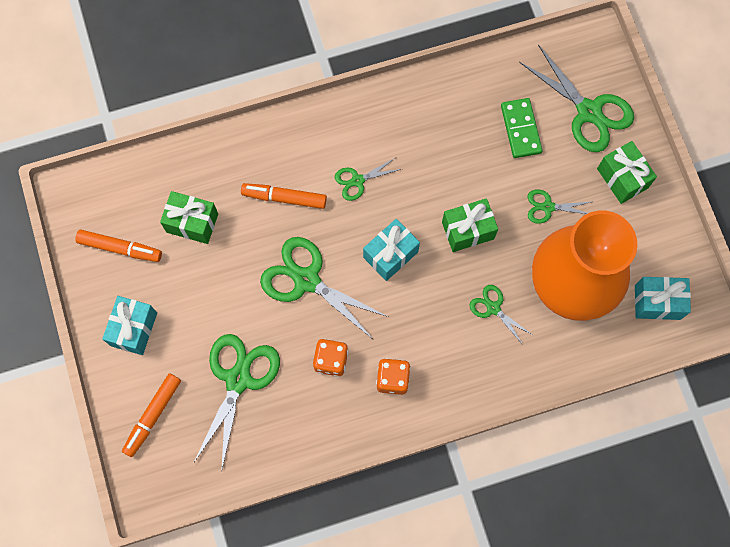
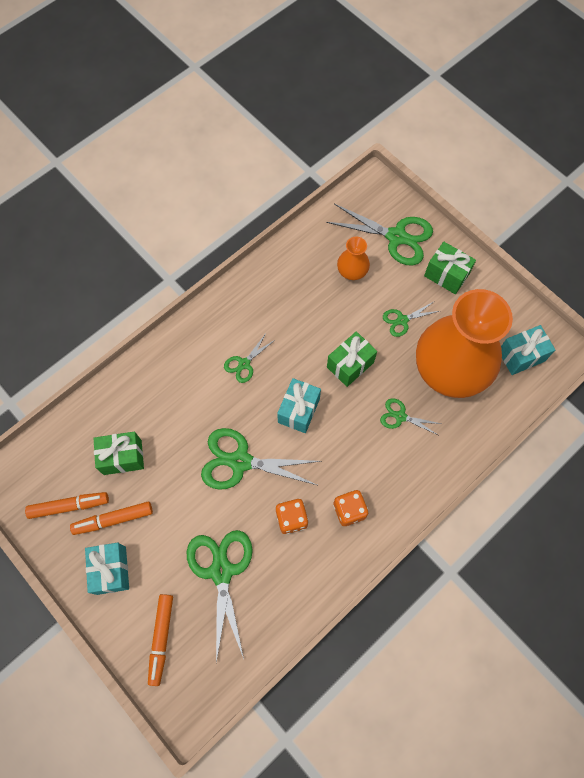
camera: 25 degrees left, 5 degrees down
(284, 198) = (191, 403): orange marker -> orange marker (113, 519)
(521, 129) = (352, 271): green domino -> orange vase

